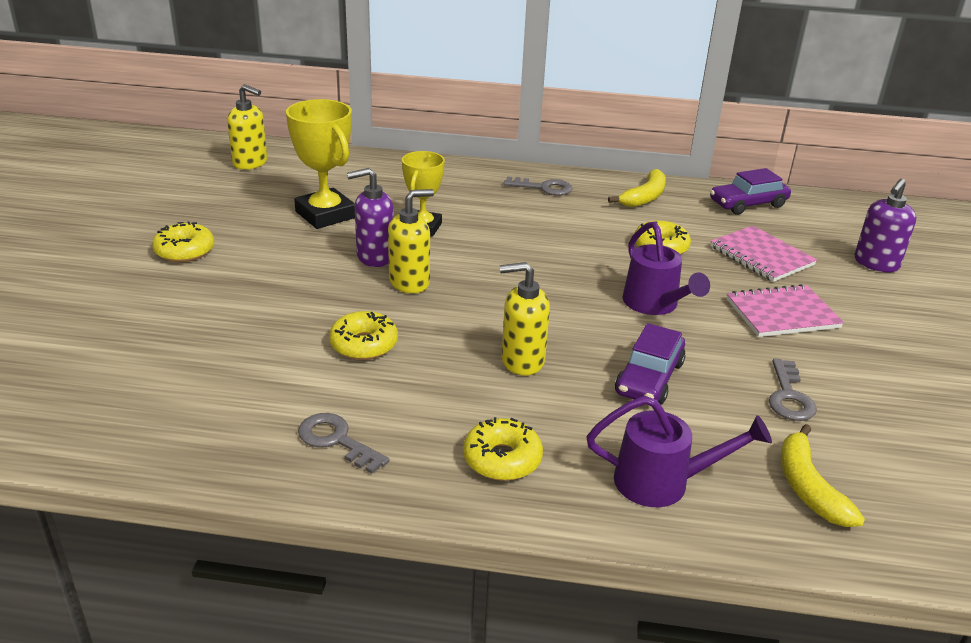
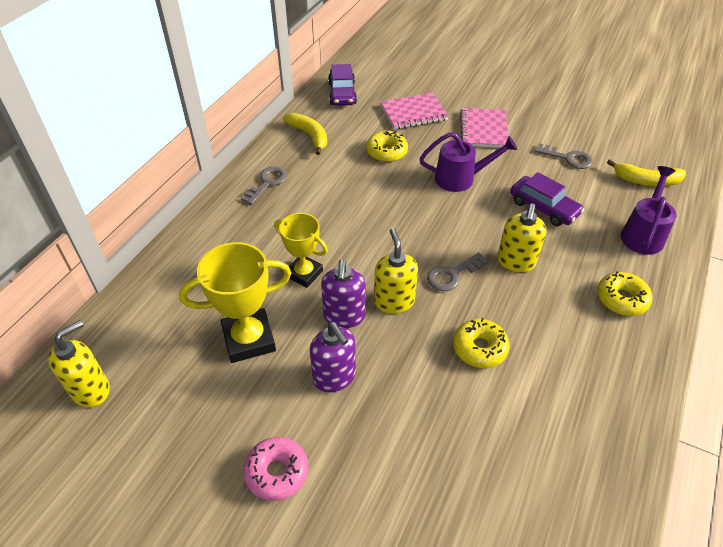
camera: 70 degrees left, 15 degrees up
(185, 251) = (277, 472): yellow donut -> pink donut
(337, 441) = (599, 386): grey key -> grey key (452, 274)
(876, 264) = (437, 74): purple soap dispenser -> purple soap dispenser (334, 377)

